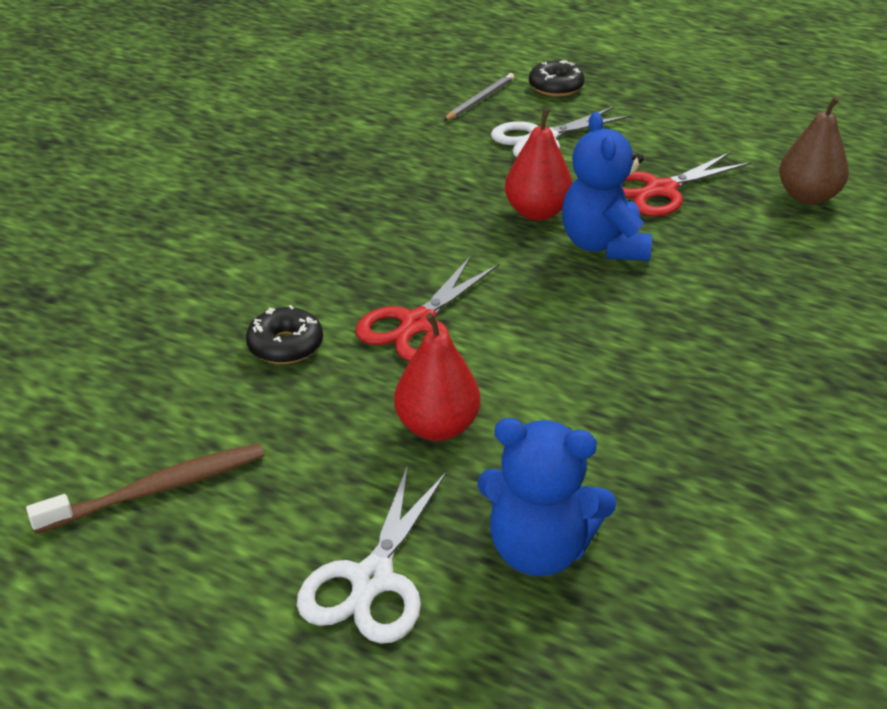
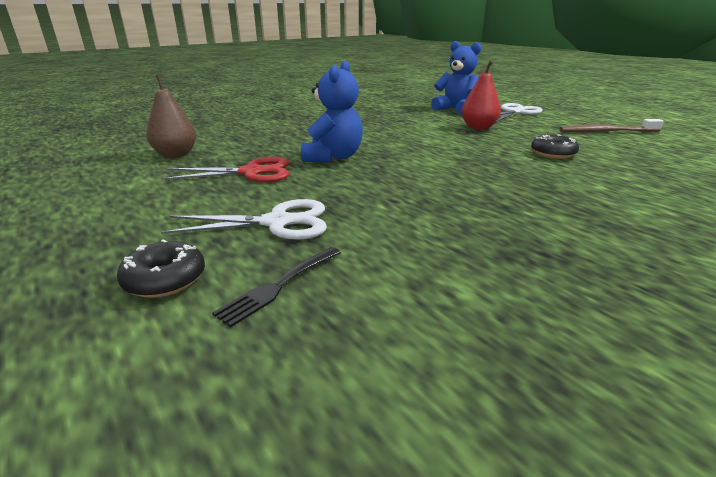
camera: 155 degrees left, 10 degrees down
(418, 324) = (472, 149): red scissors -> none
(480, 100) = (280, 285): grey pencil -> black fork
(537, 212) = (353, 177): red pear -> none

